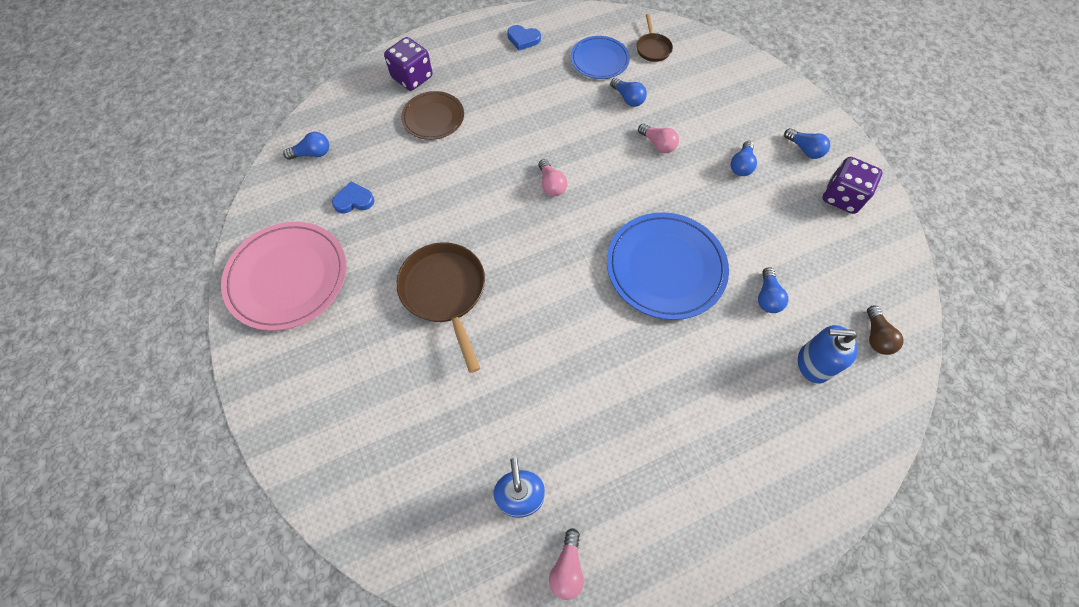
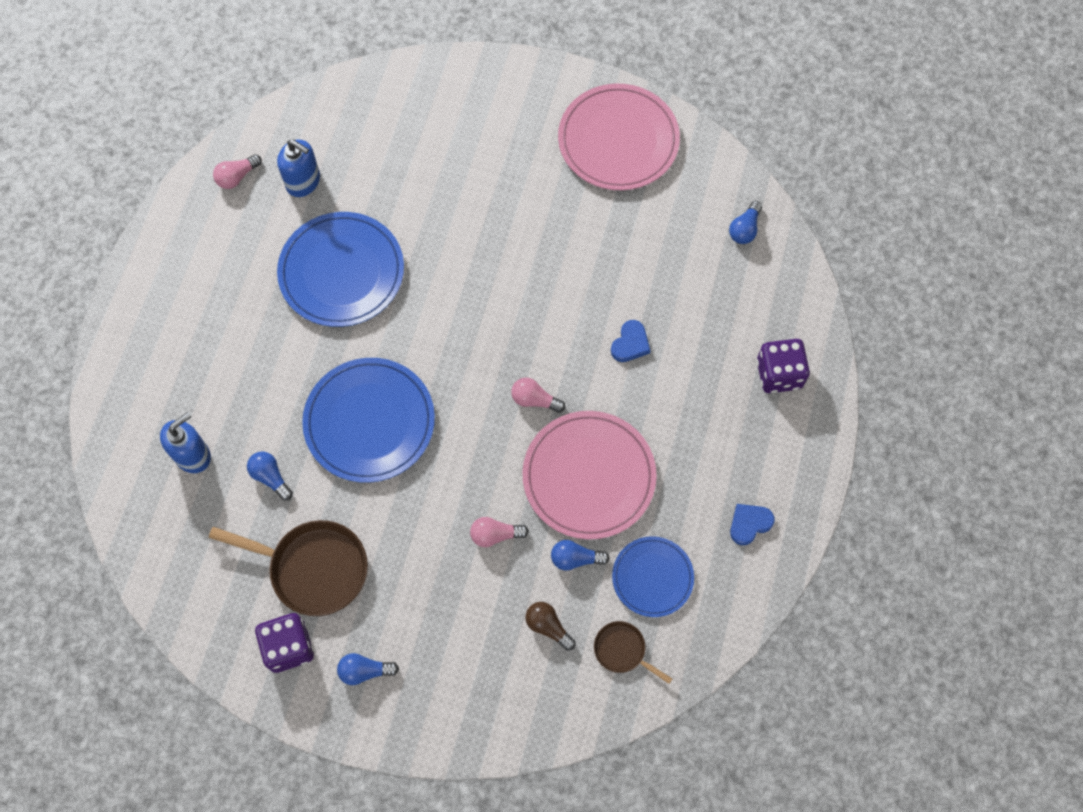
camera: 130 degrees right, 5 degrees up
(354, 200) = (658, 231): blue heart -> blue heart (630, 343)
(433, 118) = (705, 357): brown plate -> none
(445, 292) = (502, 240): brown pan -> brown pan (313, 568)
(567, 568) = (237, 177): pink light bulb -> pink light bulb turned 90 degrees counterclockwise
(572, 124) = (589, 476): none -> pink plate
(574, 386) = (341, 272): none -> blue plate
(741, 165) = (403, 589): blue light bulb -> none
(876, 336) = (162, 527): brown light bulb -> brown light bulb (548, 626)

